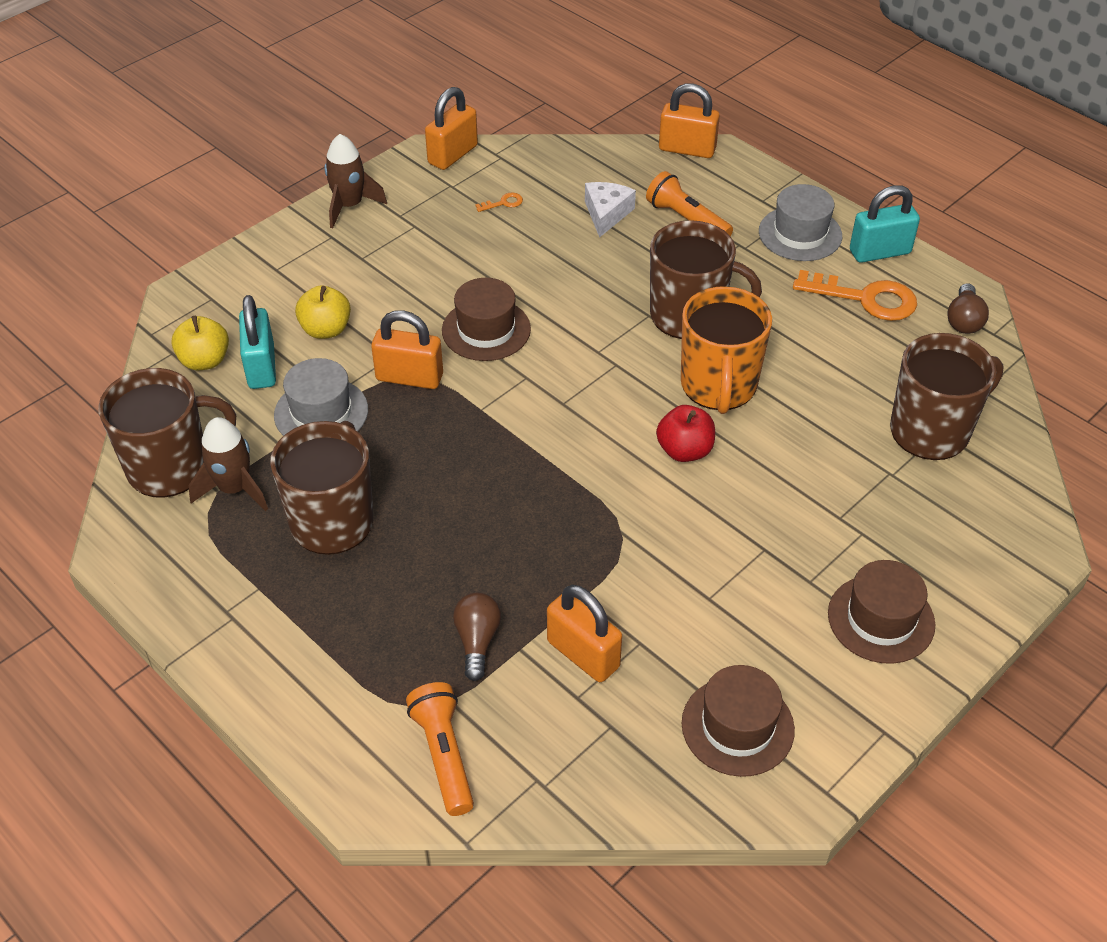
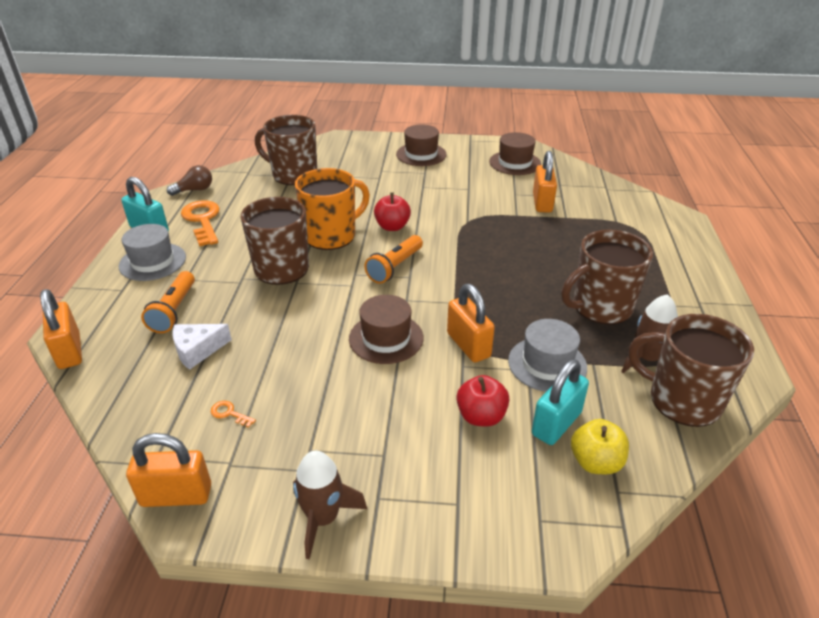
camera: 130 degrees left, 10 degrees down
(326, 330) = (481, 416): yellow apple -> red apple
(444, 755) = (637, 211): orange flashlight -> orange flashlight (395, 267)
(477, 641) = (581, 229): brown light bulb -> none

